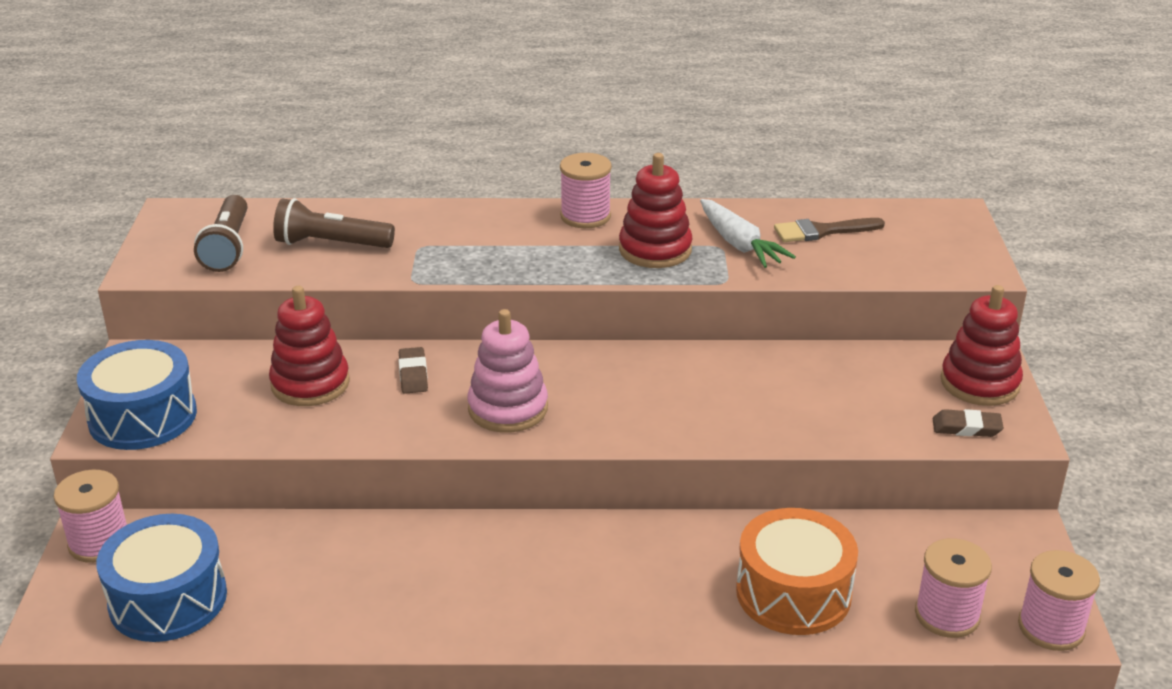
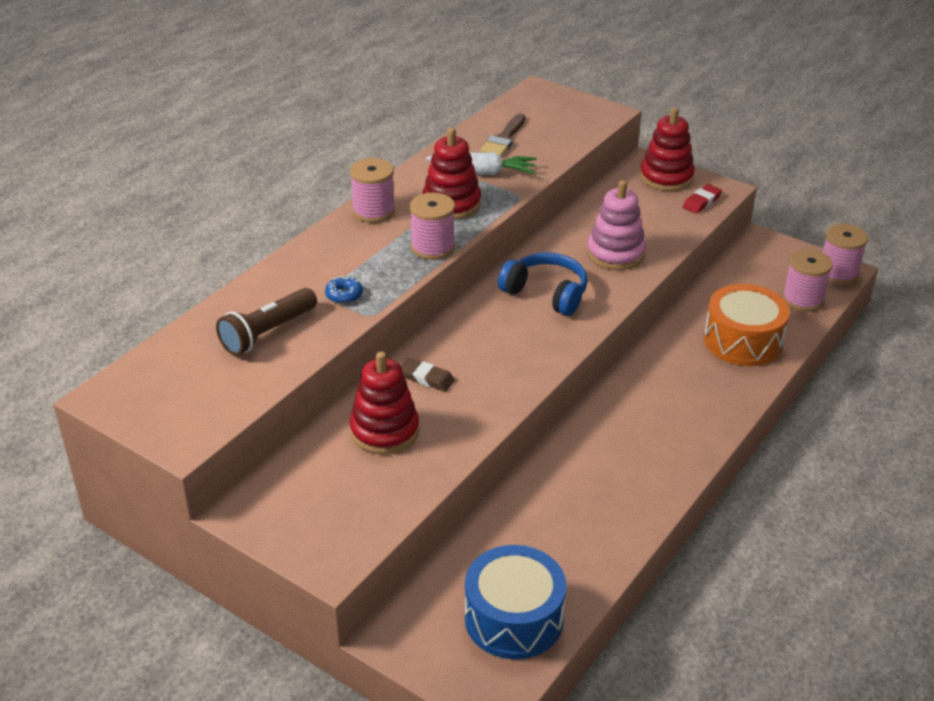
camera: 55 degrees left, 5 degrees up
(99, 542) = (408, 637): pink spool -> pink spool (432, 247)
(143, 417) = (334, 534): blue drum -> none
(228, 247) = (205, 385): brown flashlight -> none
(429, 256) = (344, 295): none -> blue donut
(508, 409) = (513, 353): pink stacking toy -> pink stacking toy (615, 254)
(637, 389) = (546, 293): none -> blue headphones
(966, 428) = (701, 202): brown eraser -> red eraser

